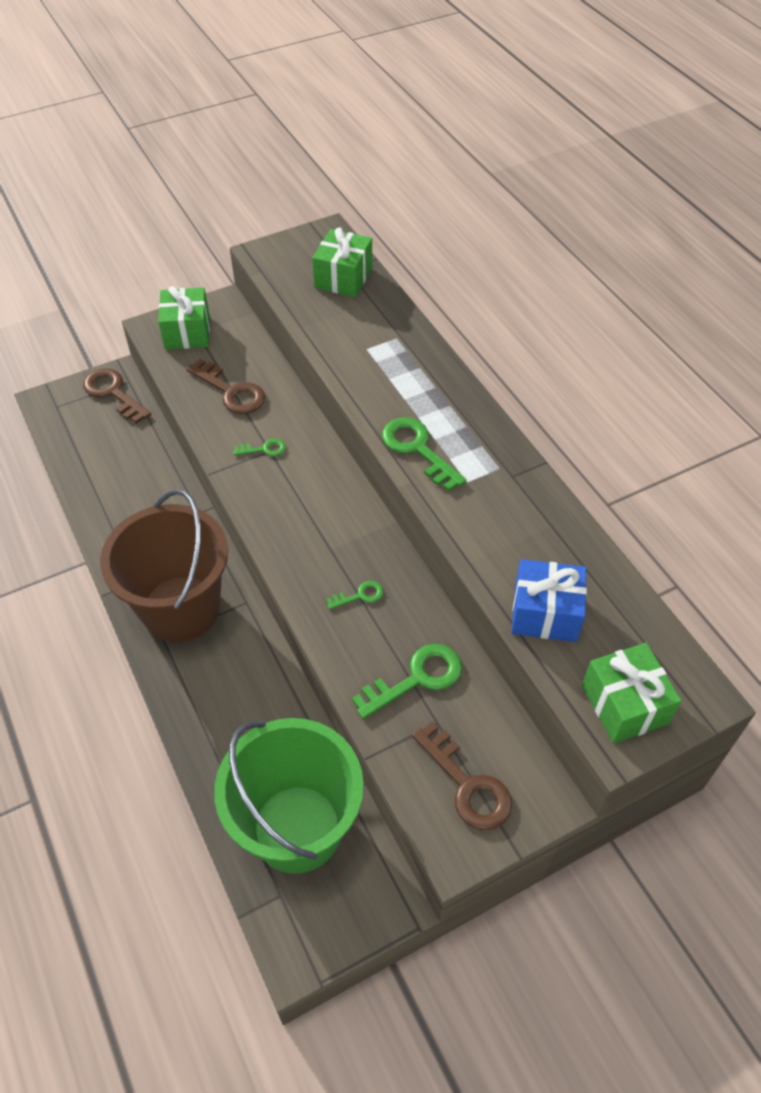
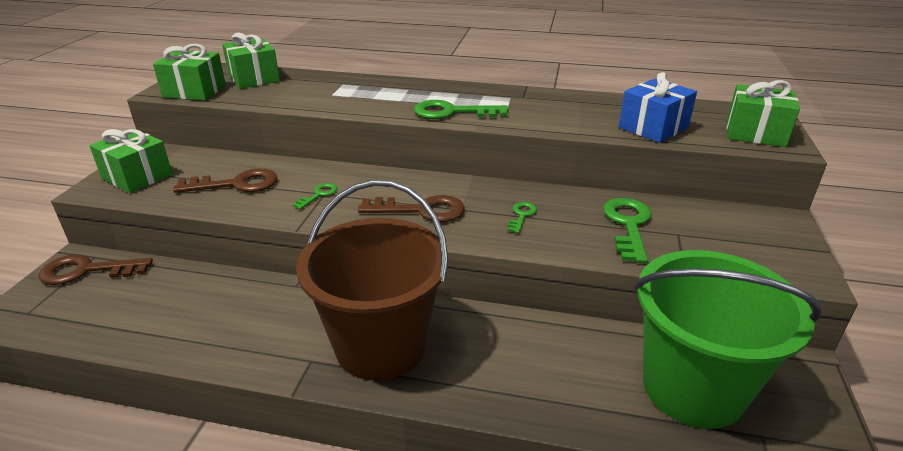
camera: 50 degrees left, 20 degrees down
(281, 268) = (194, 91): none -> green gift
(467, 785) = (747, 245): brown key -> brown key (421, 210)

